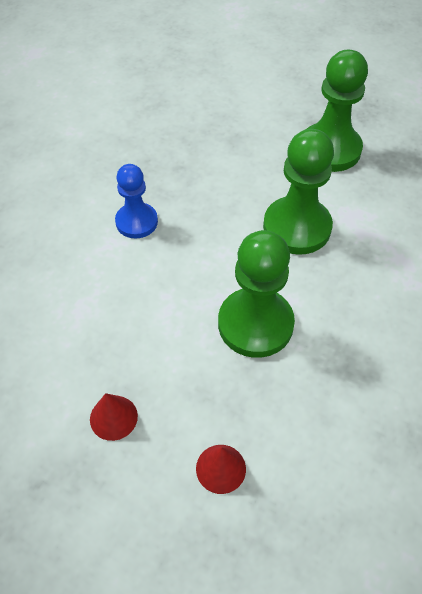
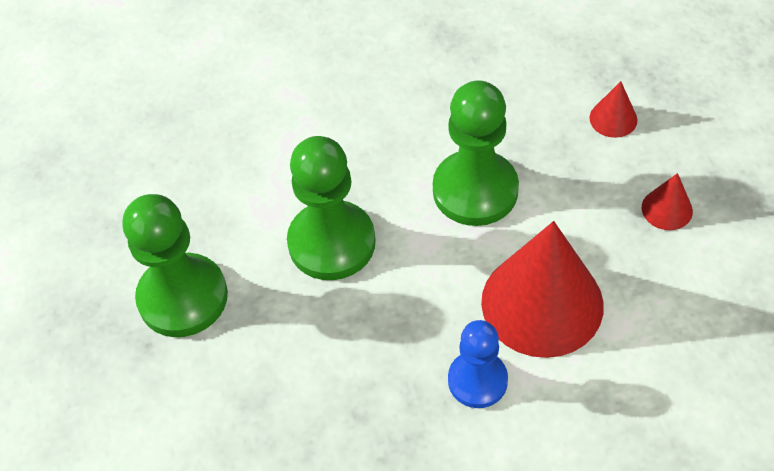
camera: 130 degrees left, 0 degrees up
(140, 286) = (542, 303): none -> red cone

